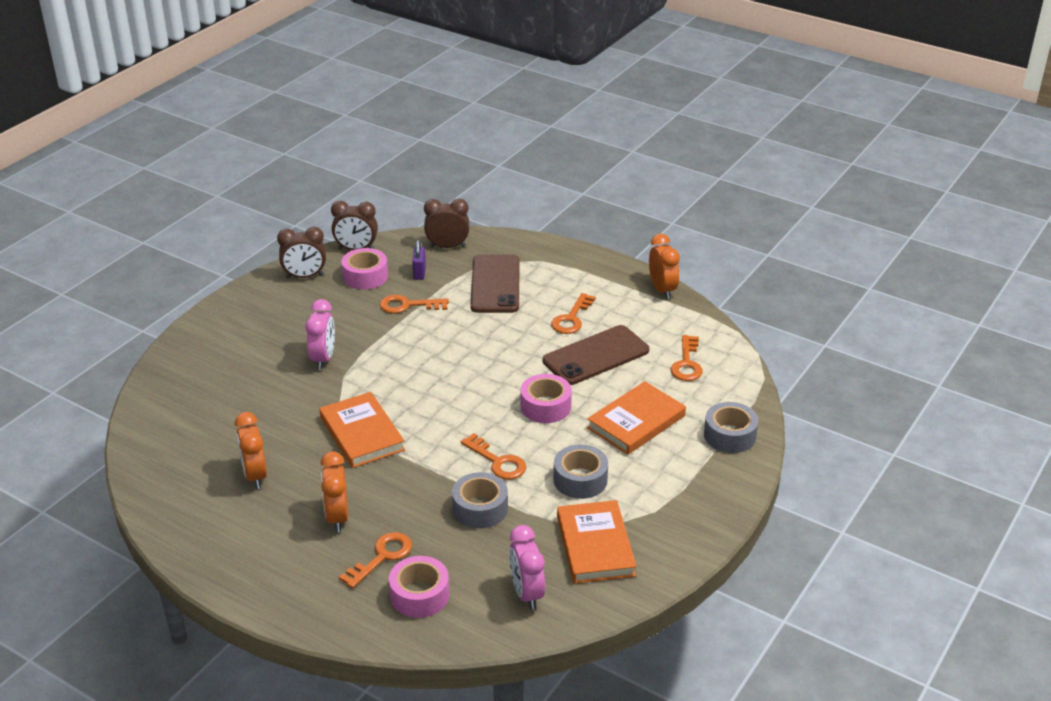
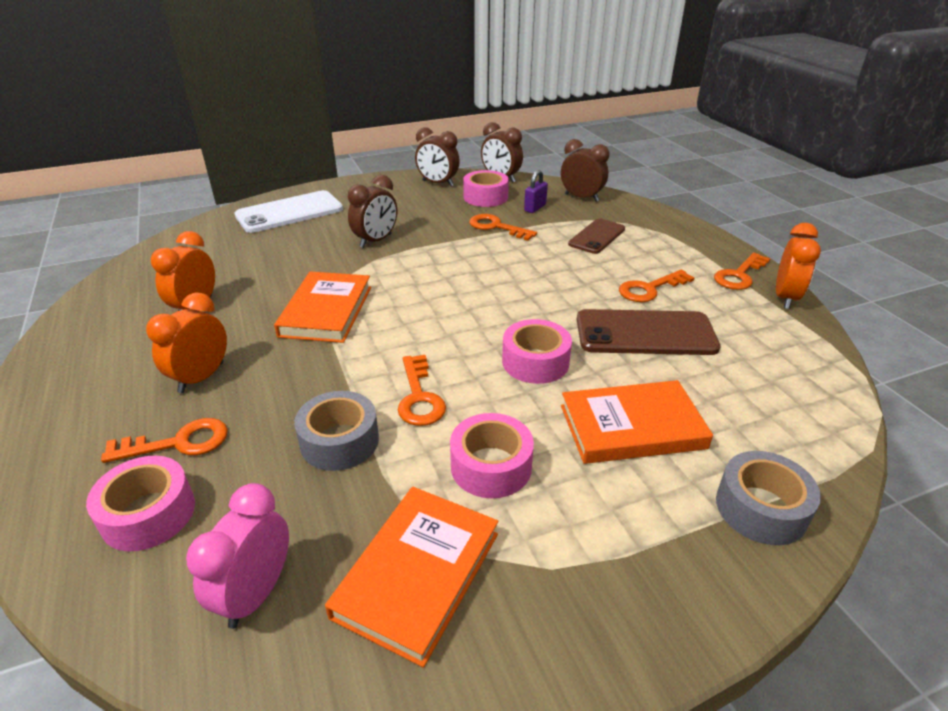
camera: 35 degrees right, 0 degrees up
(206, 361) = (289, 212): none -> white phone
(323, 359) = (376, 241): pink clock -> brown clock
(495, 284) = (597, 236): brown phone -> brown phone, size x0.64
(580, 480) = (491, 466): grey tape -> pink tape
(687, 363) = (760, 385): orange key -> orange key (739, 275)

